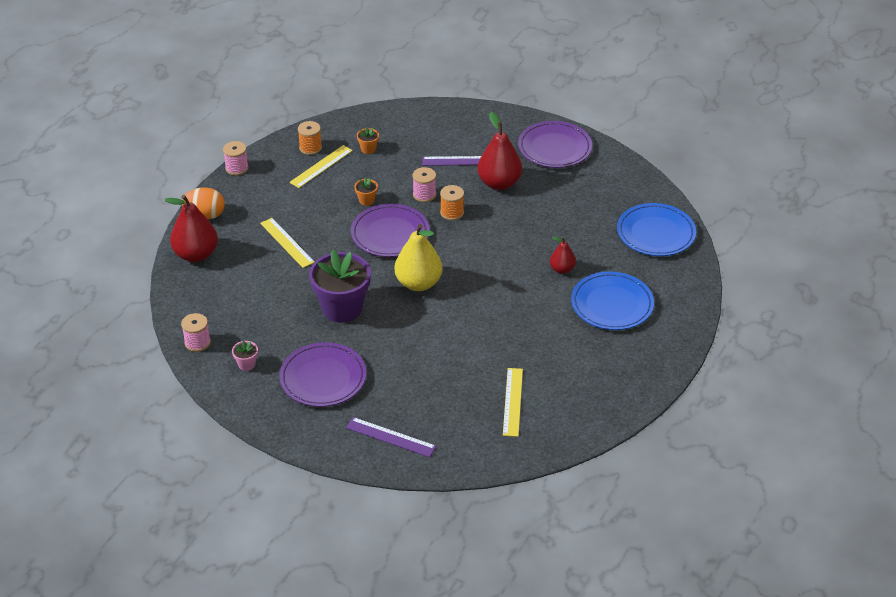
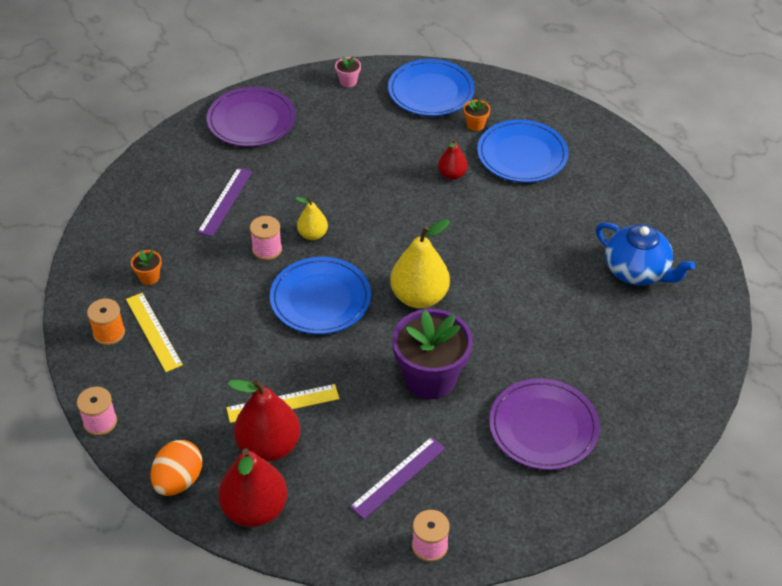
camera: 70 degrees left, 5 degrees up
(246, 364) = (491, 500): pink flower pot -> pink flower pot (348, 81)
(366, 200) = (246, 304): orange flower pot -> orange flower pot (475, 125)
(390, 234) = (320, 299): purple plate -> blue plate
(390, 437) = (659, 389): purple ruler -> purple ruler (398, 477)
(452, 213) = (312, 234): orange spool -> yellow pear
(499, 183) = (284, 181): red pear -> red pear (269, 446)
(513, 402) = (637, 271): yellow ruler -> blue teapot

